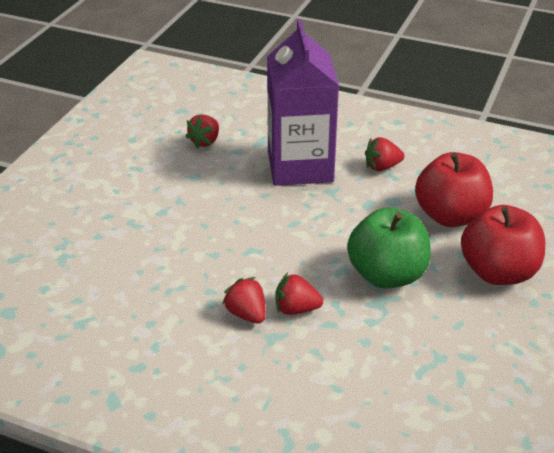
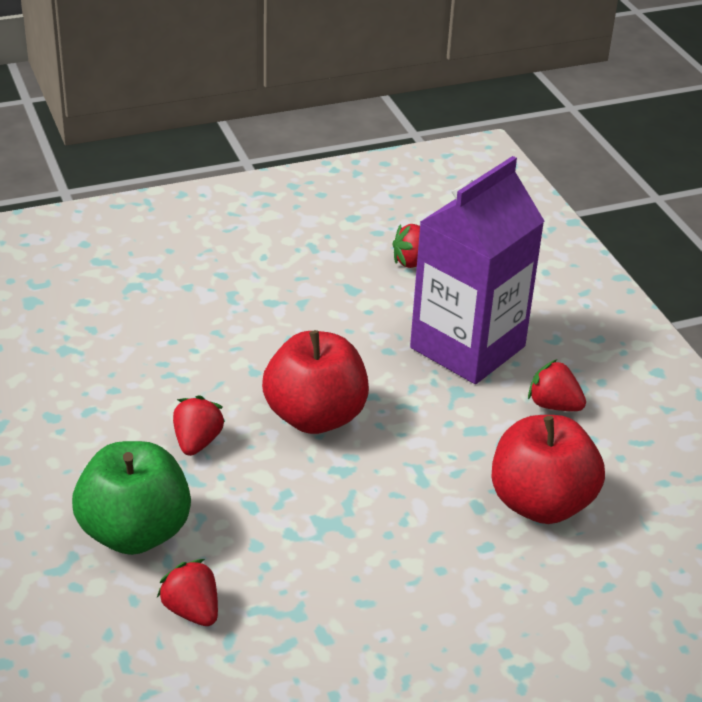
camera: 45 degrees right, 0 degrees up
(296, 309) = (244, 470): red strawberry -> red strawberry (192, 610)
(387, 275) = (375, 507): green apple -> green apple (135, 532)
(498, 272) = (492, 591): red apple -> red apple (315, 417)

